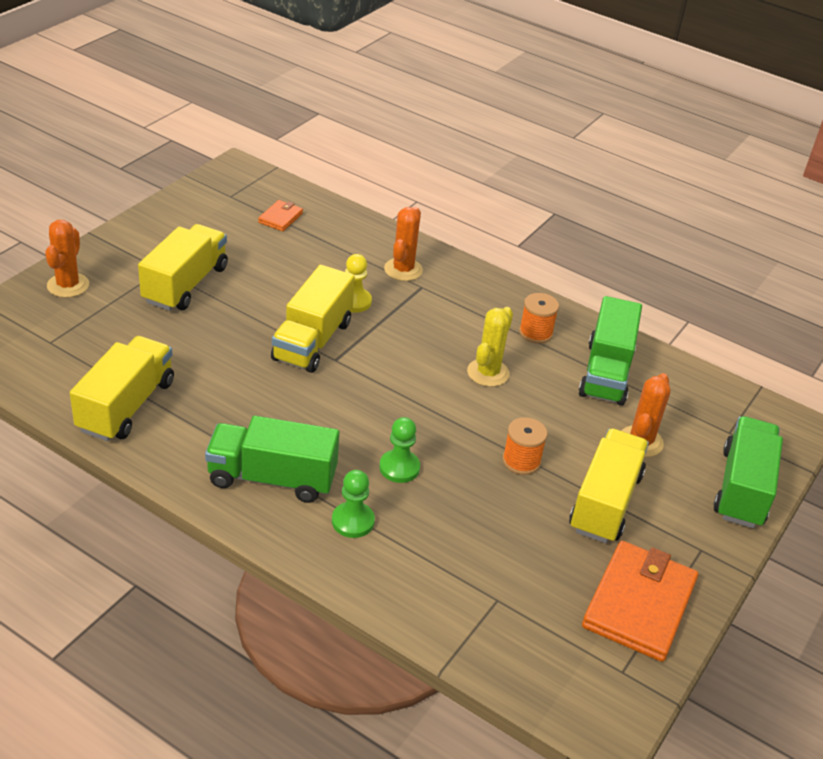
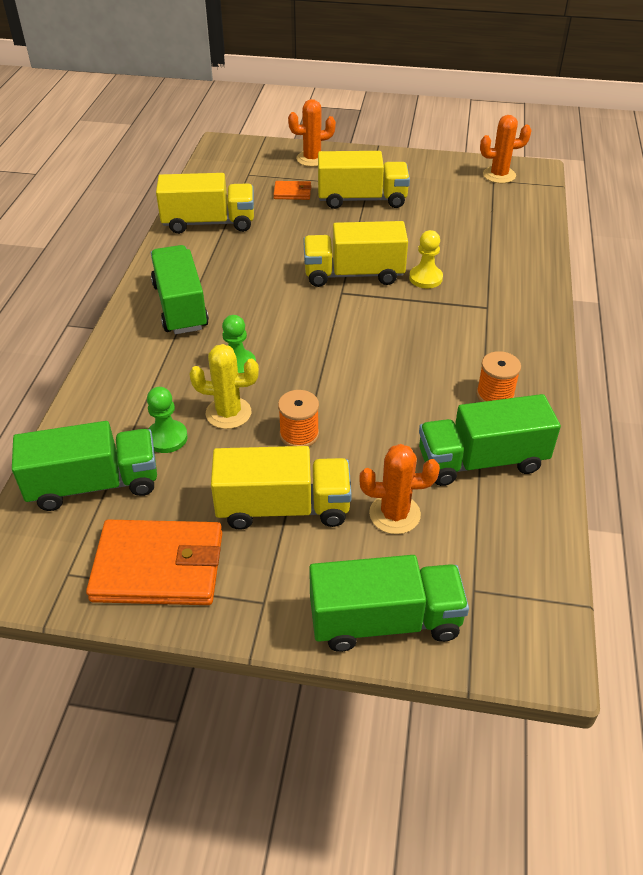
camera: 70 degrees right, 5 degrees up
(280, 218) = (494, 210): orange wallet -> orange wallet (292, 192)
(353, 521) = (159, 359): green pawn -> green pawn (167, 438)
(403, 270) = (499, 290): orange cactus -> orange cactus (499, 175)
(488, 373) = (404, 380): yellow cactus -> yellow cactus (228, 413)
(515, 623) = (94, 484): none -> green truck

